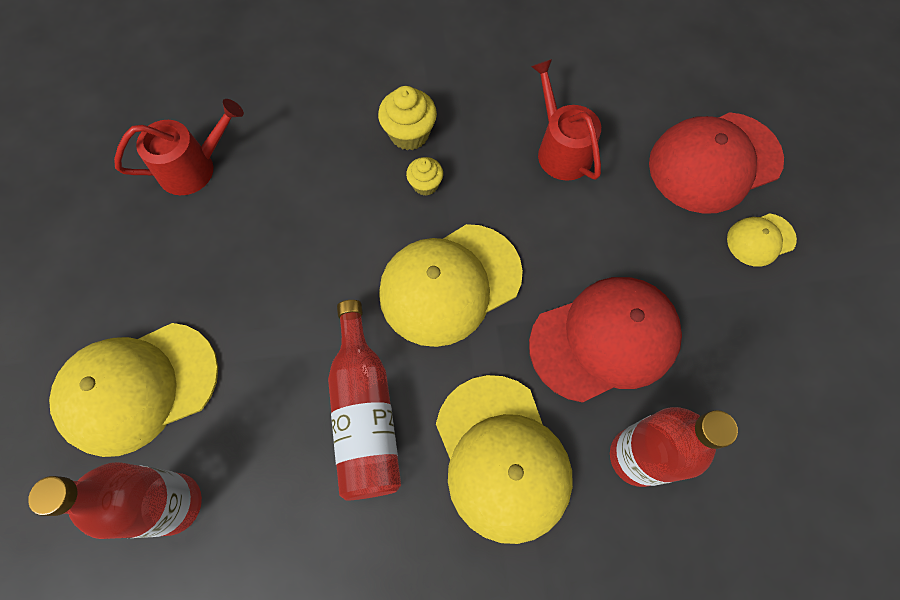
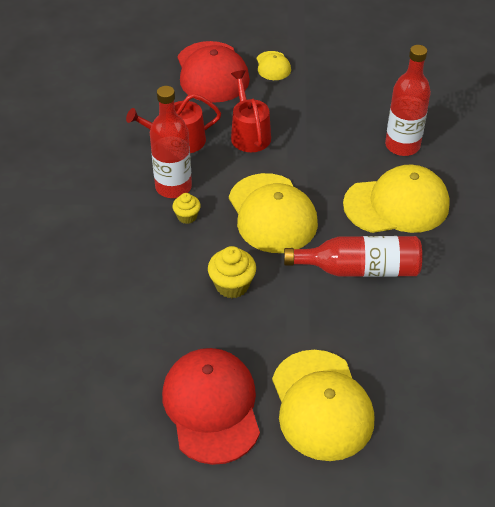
camera: 80 degrees left, 20 degrees down
(173, 504) = (412, 382): red bottle -> red bottle (173, 187)
(194, 168) = (125, 364): red watering can -> red watering can (249, 134)
(409, 134) = (138, 220): yellow cupcake -> yellow cupcake (232, 285)
(604, 339) = (326, 145): red cap -> red cap (212, 407)

